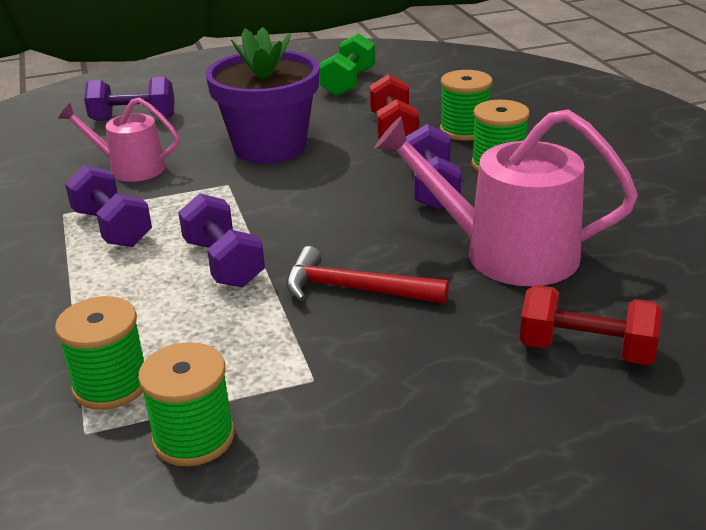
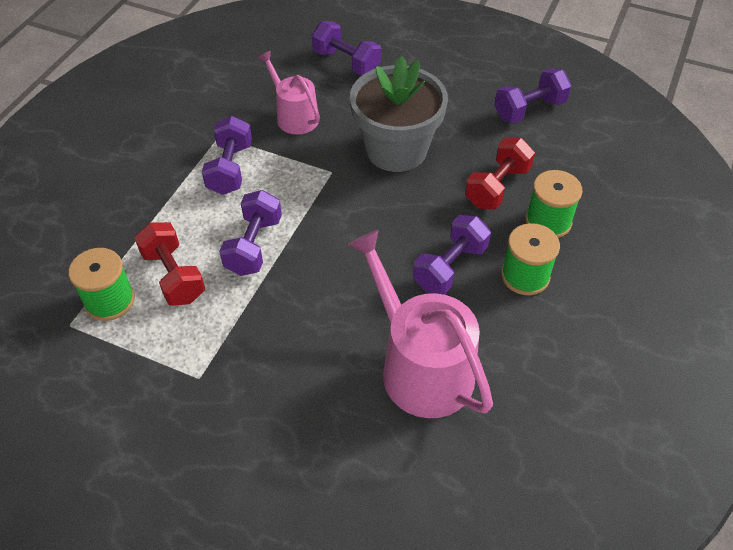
camera: 40 degrees right, 20 degrees up
(194, 437) = (107, 370): green spool -> none
(270, 147) = (396, 150): purple flower pot -> grey flower pot
(348, 83) = (529, 109): green dumbbell -> purple dumbbell
(354, 290) = (296, 325): red hammer -> none
(586, 350) = (361, 484): red dumbbell -> red dumbbell (174, 276)

